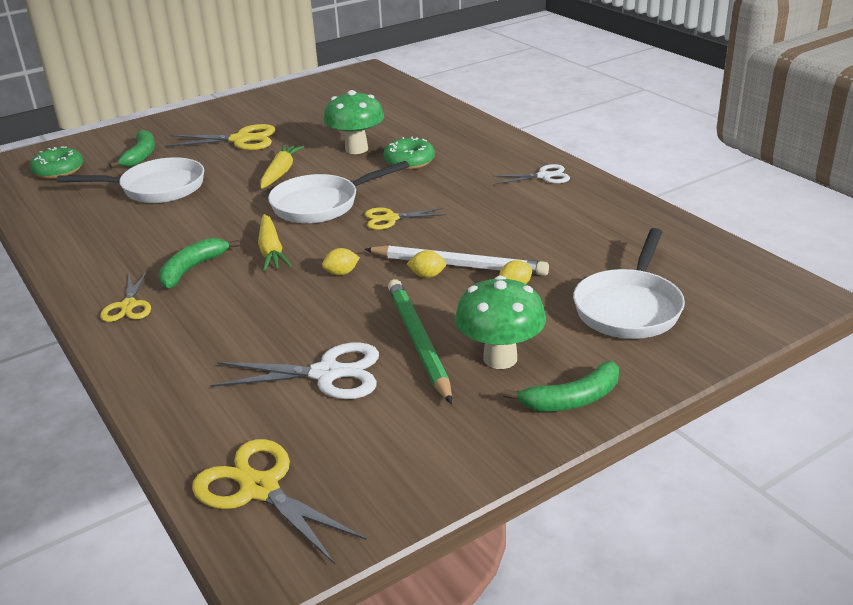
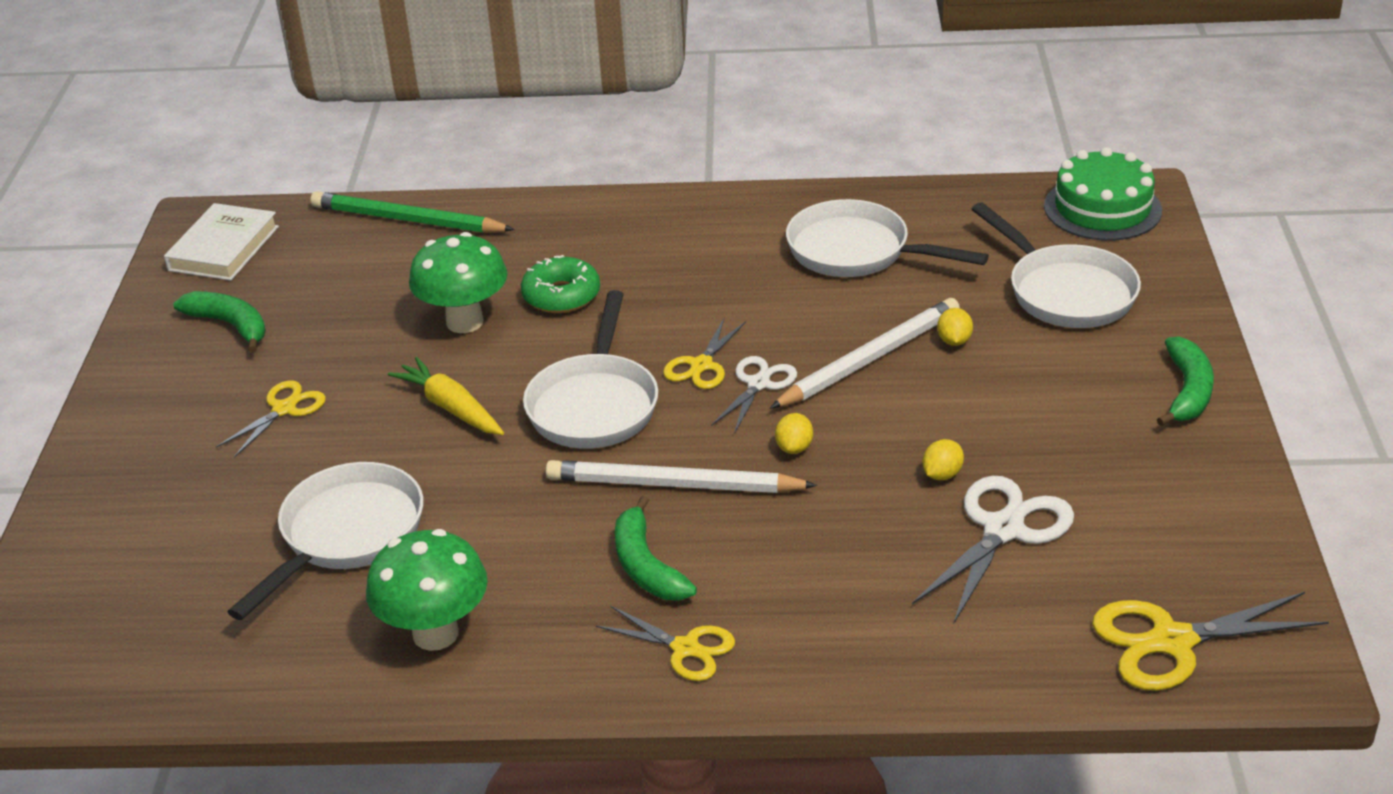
camera: 55 degrees left, 5 degrees up
(58, 170) = (129, 625): green donut -> none
(141, 155) = (198, 522): green banana -> green banana (230, 325)
(241, 140) = (284, 409): yellow scissors -> yellow scissors, size x0.63
(271, 251) = (674, 484): yellow carrot -> white pencil
(351, 82) = (224, 248): none -> white book
(418, 342) = (1000, 445): green pencil -> green pencil (408, 220)
(427, 275) = (868, 389): yellow lemon -> yellow lemon (942, 474)
(500, 358) = (1081, 405): green mushroom -> green mushroom (435, 634)
(544, 176) = (731, 221): white scissors -> white scissors (758, 384)
(568, 221) = (856, 251): none -> white pan
(757, 287) = (1102, 208): none -> green cake

